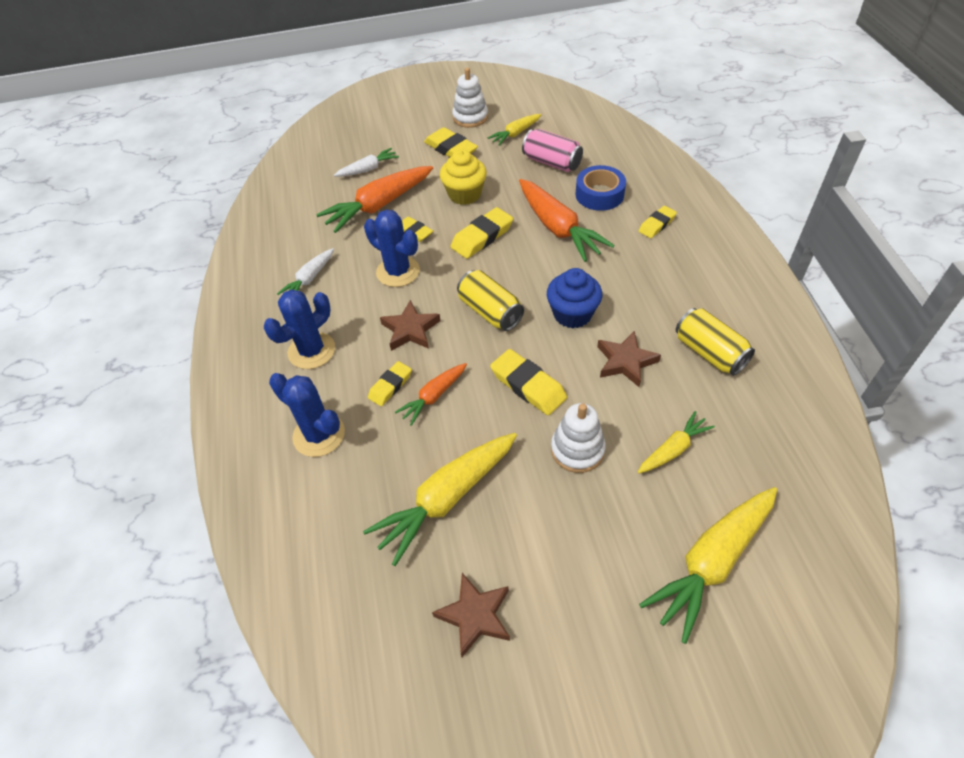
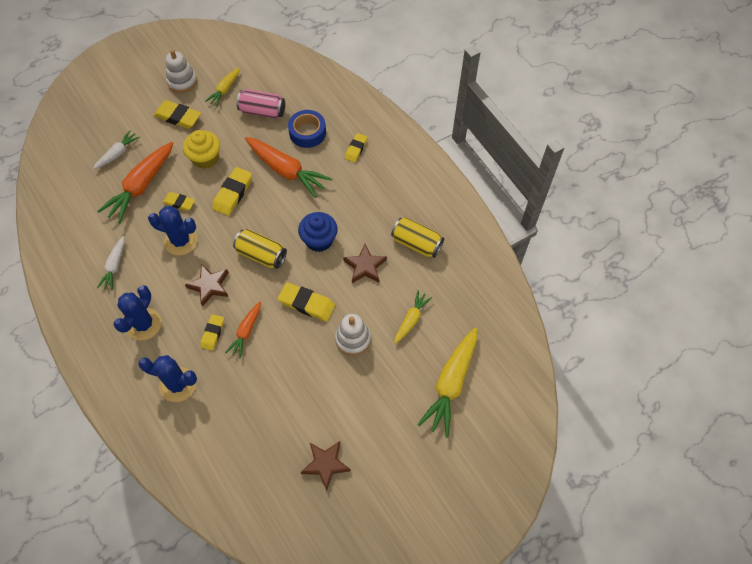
camera: 25 degrees left, 10 degrees up
(446, 498) = (281, 399): yellow carrot -> none

